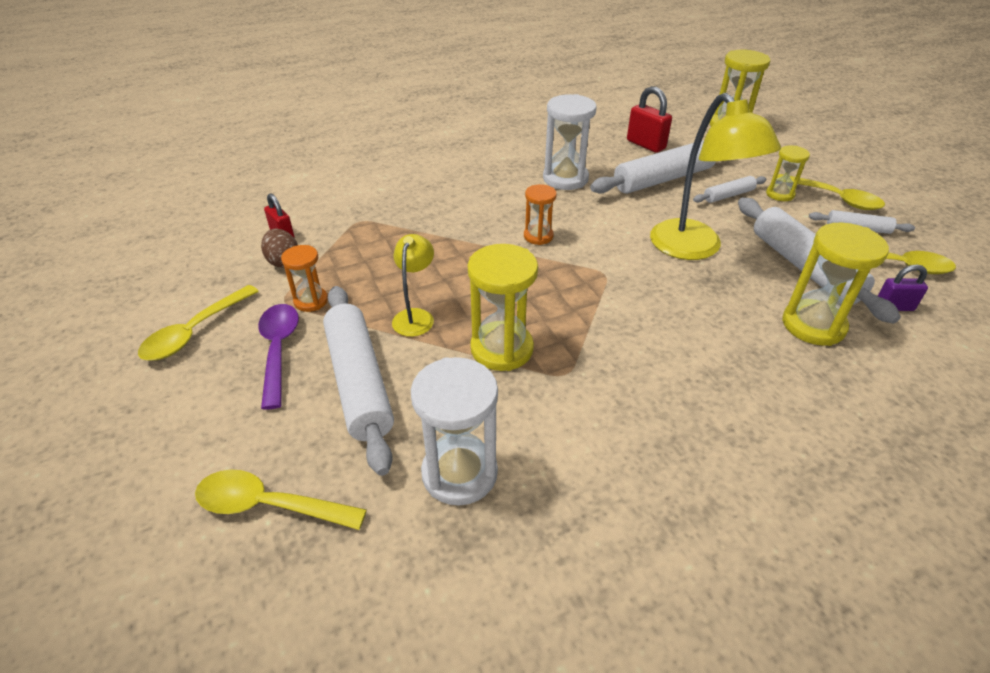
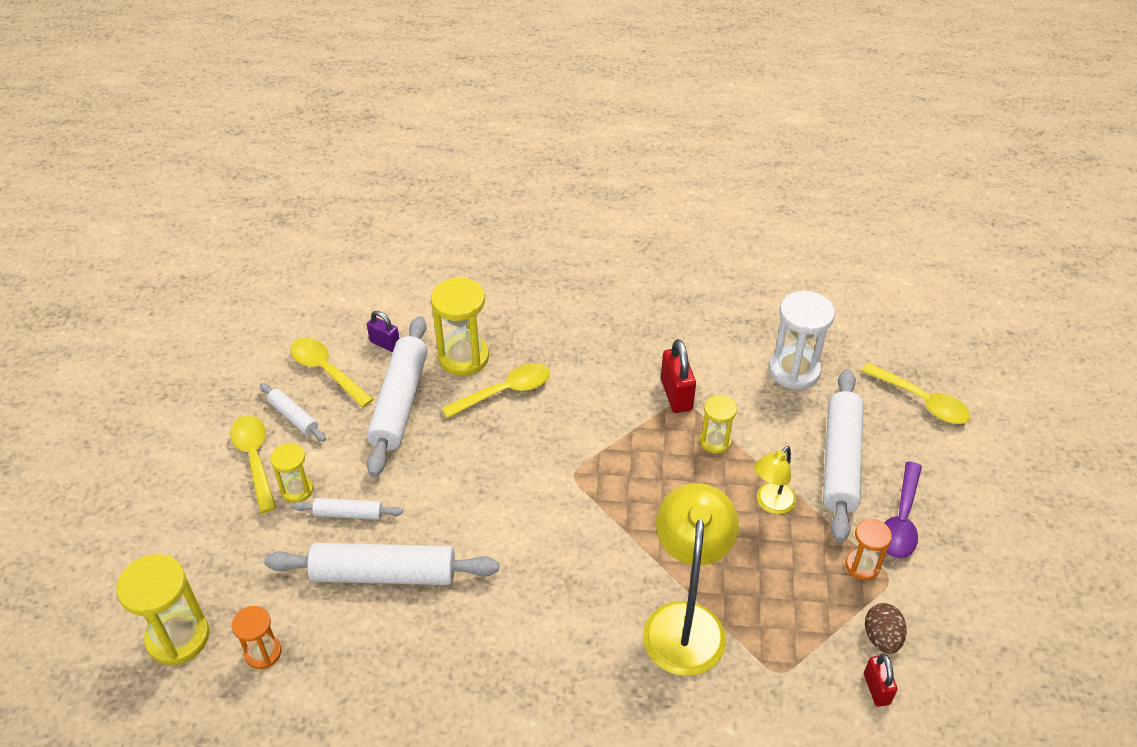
camera: 150 degrees left, 5 degrees up
(195, 332) = (977, 575): yellow spoon -> yellow spoon (505, 392)
(502, 349) = (715, 441): yellow hourglass -> yellow hourglass, size x0.58
(538, 236) = (597, 550): orange hourglass -> orange hourglass (263, 653)
(565, 179) = (492, 632): white hourglass -> none
(646, 144) = (328, 653): red padlock -> red padlock (676, 395)
(694, 249) = (466, 464): yellow lamp -> yellow lamp (685, 621)

